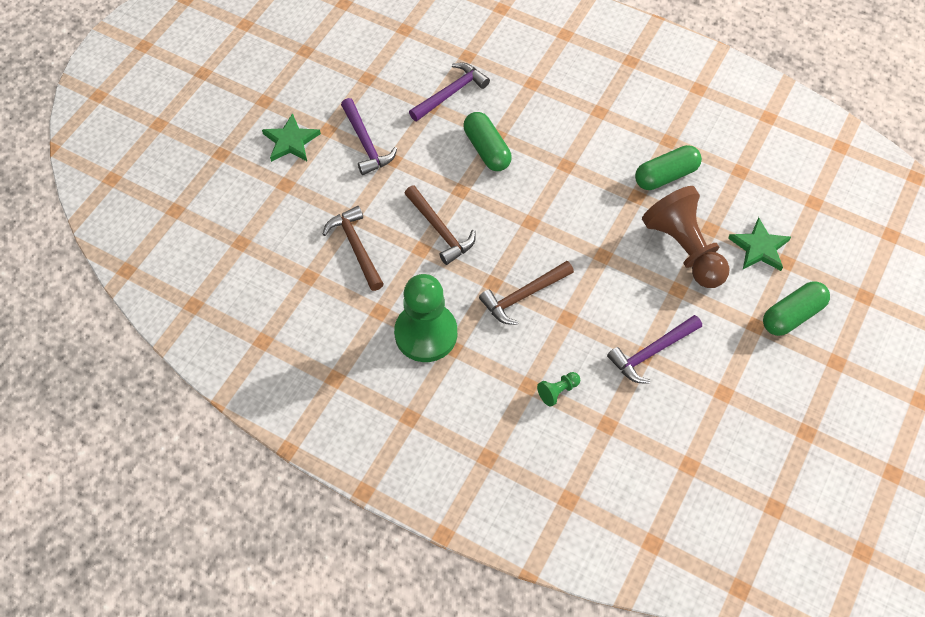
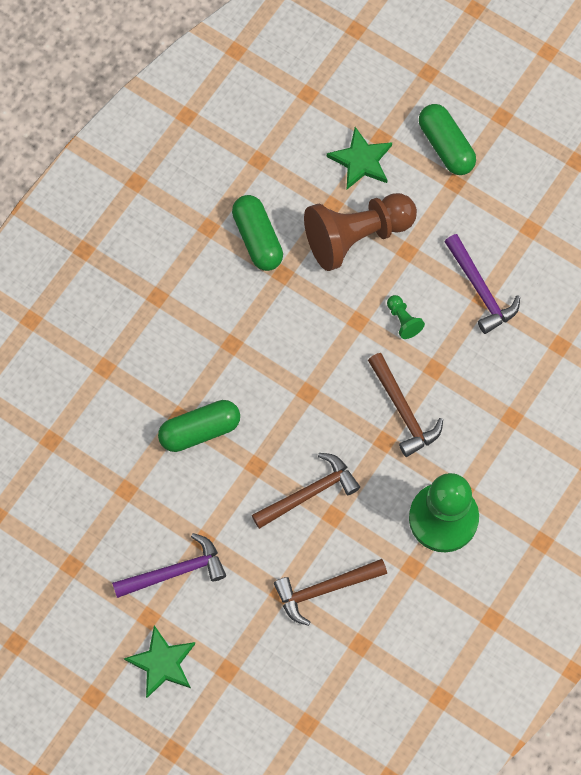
camera: 85 degrees left, 10 degrees up
(450, 93) = (108, 465): purple hammer -> none
(558, 391) = (520, 389): green pawn -> green pawn (403, 320)

